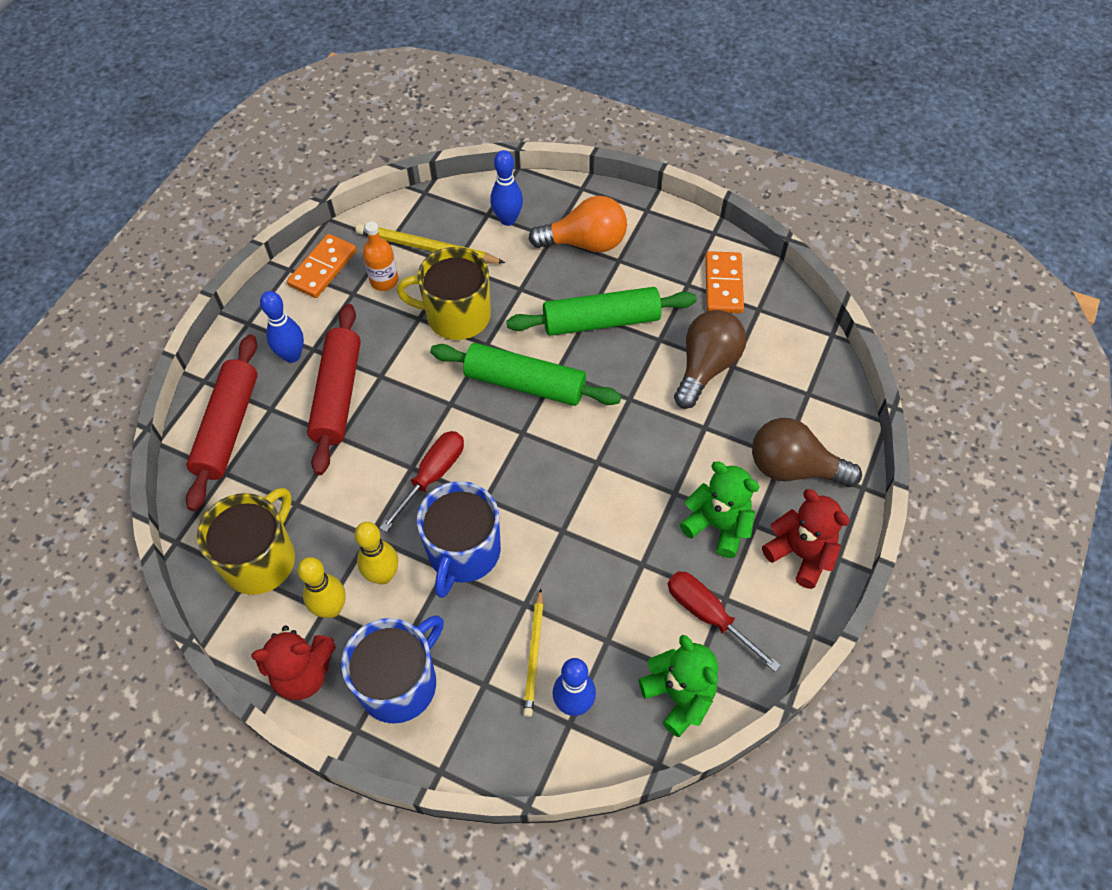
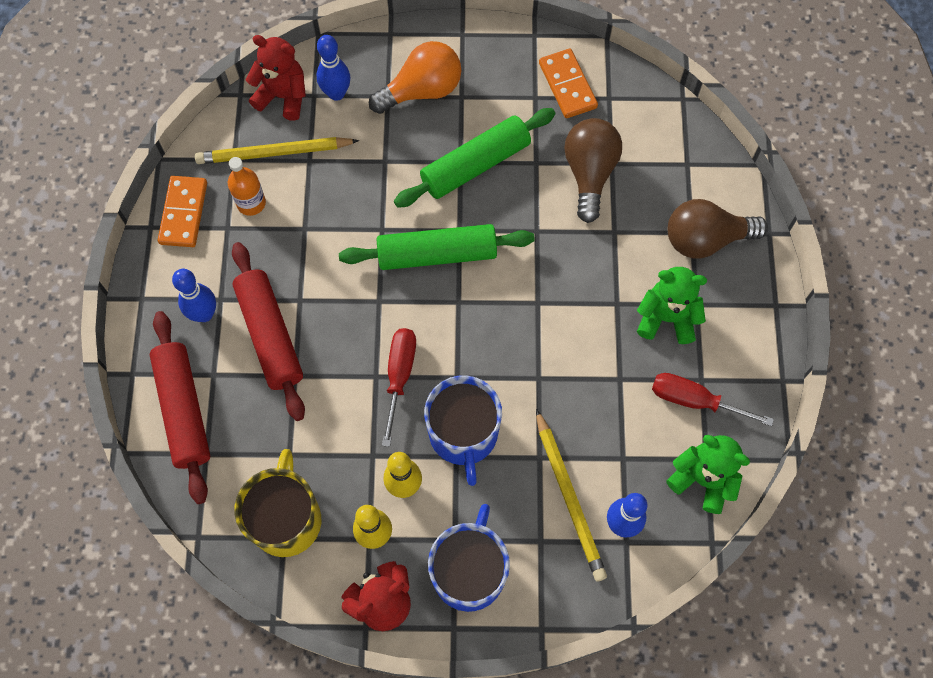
camera: 25 degrees left, 10 degrees up
(456, 315) = (339, 212): yellow mug -> none
(534, 654) = (569, 497): yellow pencil -> yellow pencil, size x1.50
(800, 554) = (744, 314): red teddy bear -> red teddy bear (283, 96)

